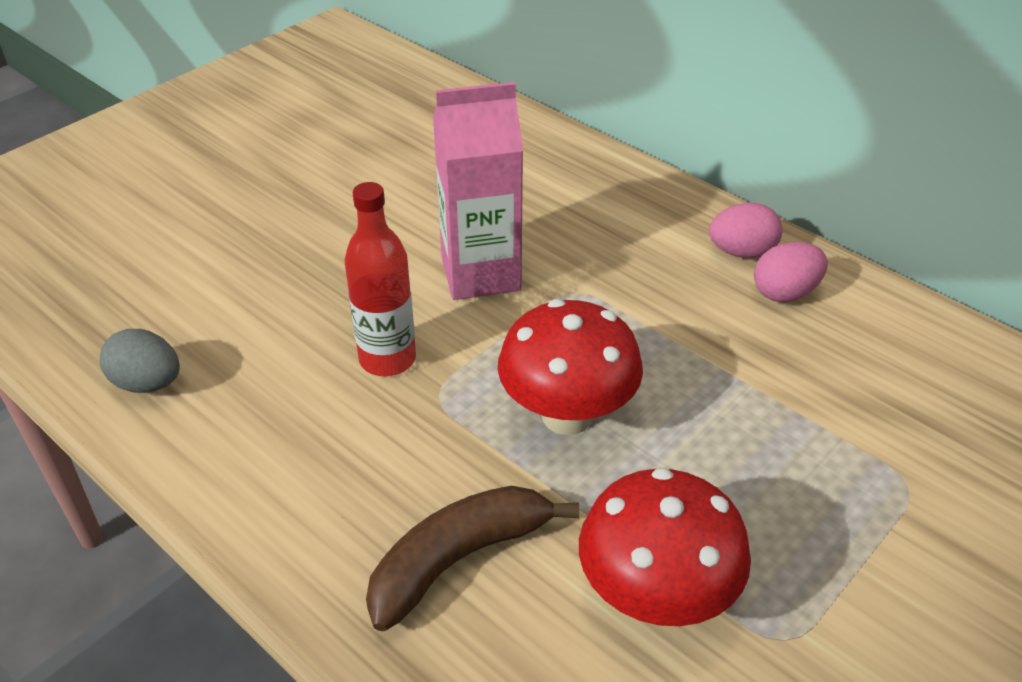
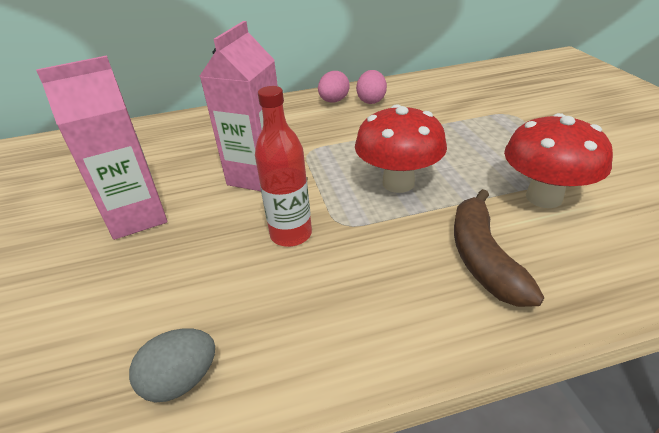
camera: 55 degrees left, 5 degrees down
(337, 222) = (137, 217): none -> pink carton

